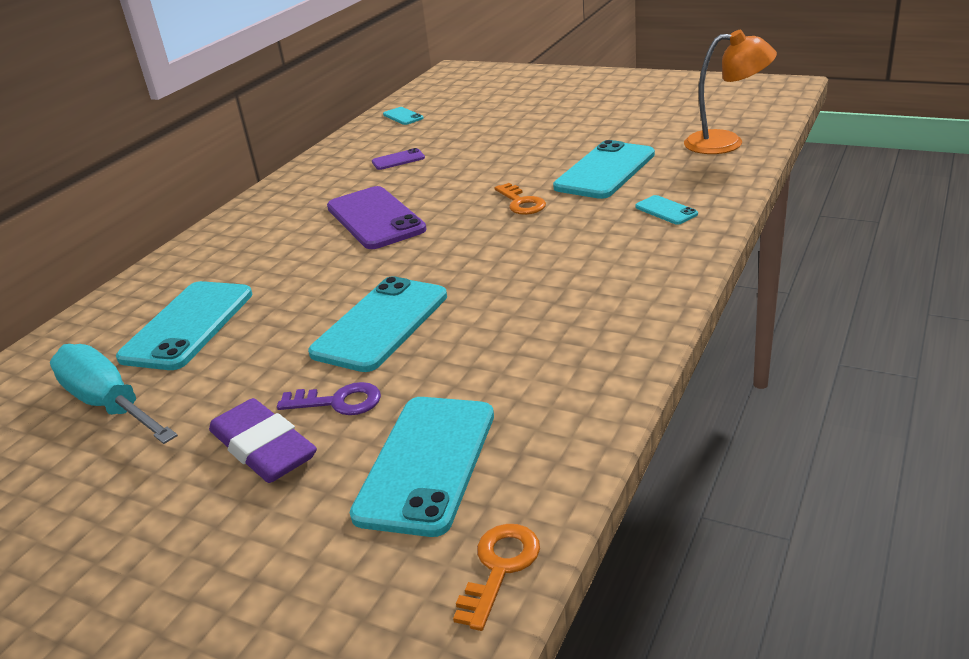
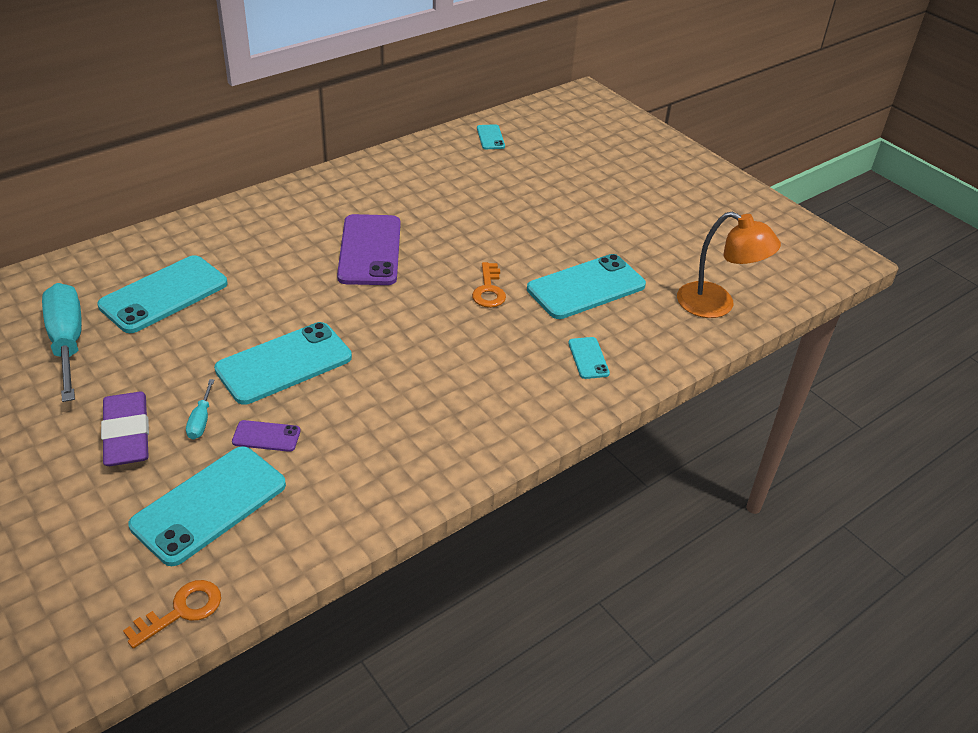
camera: 20 degrees right, 10 degrees up
(339, 402) = (201, 420): purple key -> turquoise screwdriver
(398, 160) = (442, 190): purple phone -> purple phone (266, 436)

